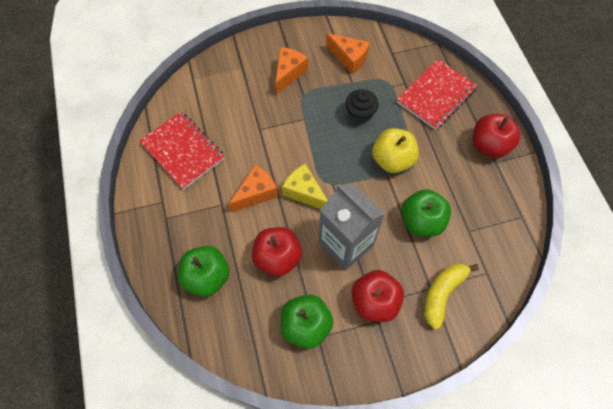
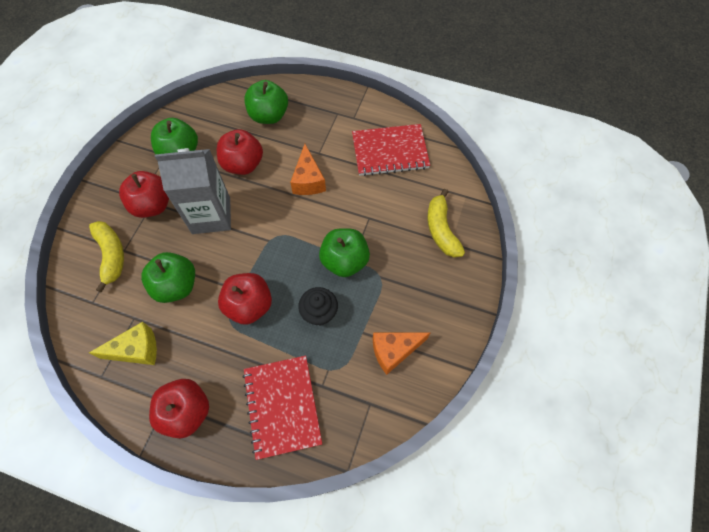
camera: 125 degrees right, 0 degrees up
(235, 79) = (441, 230): none -> yellow banana
(289, 73) = (415, 279): orange cheese -> none
(304, 192) = (279, 214): yellow cheese -> yellow cheese (136, 350)
(308, 123) = (344, 261): none -> green apple
(392, 160) = (249, 305): yellow apple -> red apple

